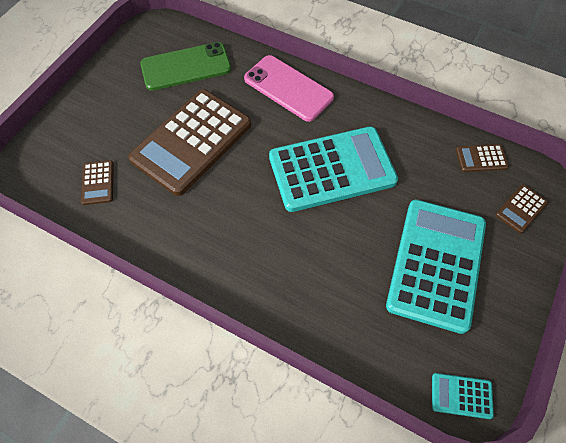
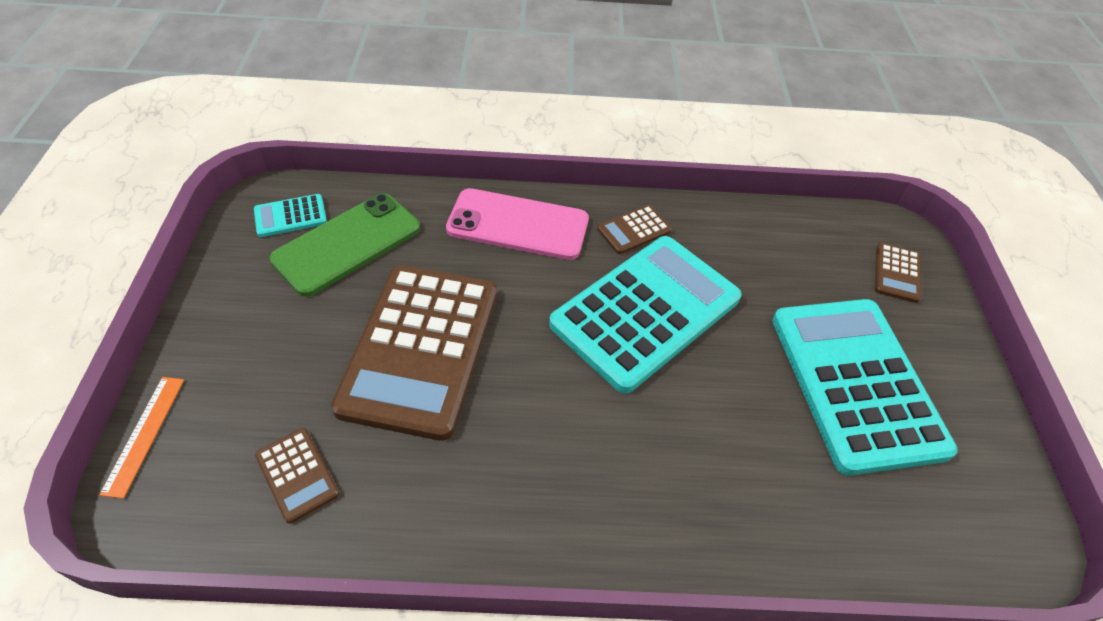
camera: 30 degrees left, 10 degrees down
(41, 134) = (144, 434): none -> orange ruler
(461, 396) = (1007, 546): turquoise calculator -> turquoise calculator (290, 216)
(481, 158) = (812, 230): brown calculator -> brown calculator (634, 230)

